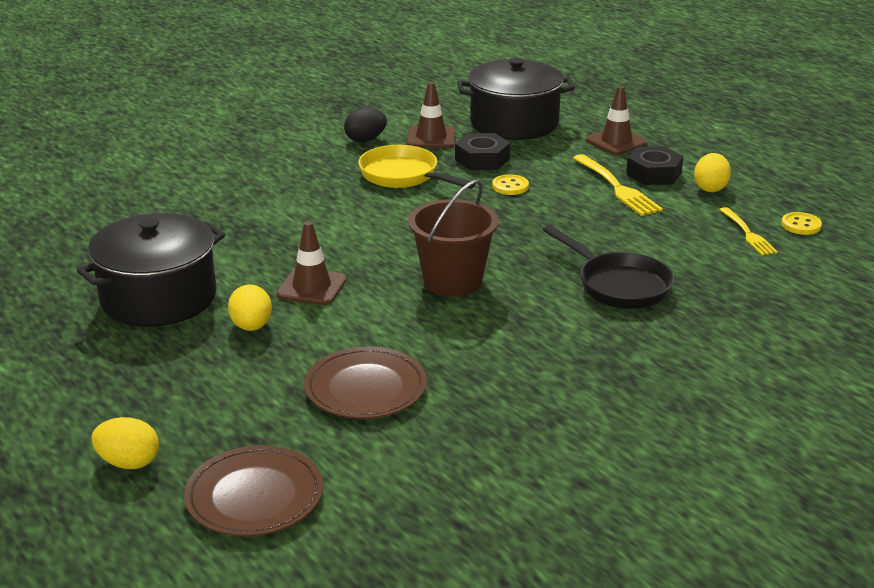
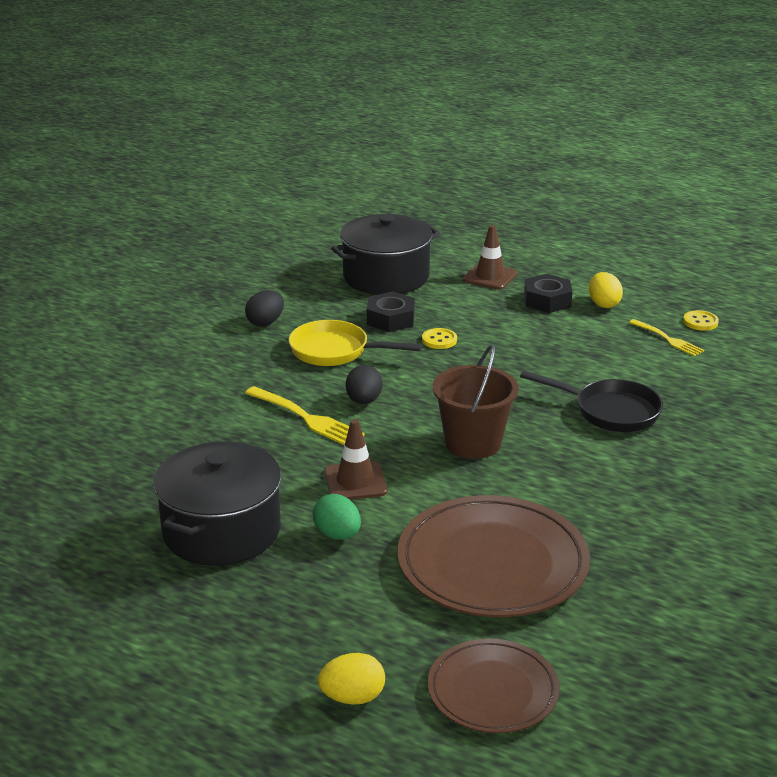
camera: 25 degrees left, 0 degrees up
(251, 327) = (337, 535): yellow egg -> green egg
(365, 388) = (492, 563): brown plate -> brown plate, size x1.65
(387, 222) = (364, 401): none -> black egg
(431, 138) = (325, 307): brown traffic cone -> none
(616, 187) = (528, 320): yellow fork -> yellow fork (305, 418)

